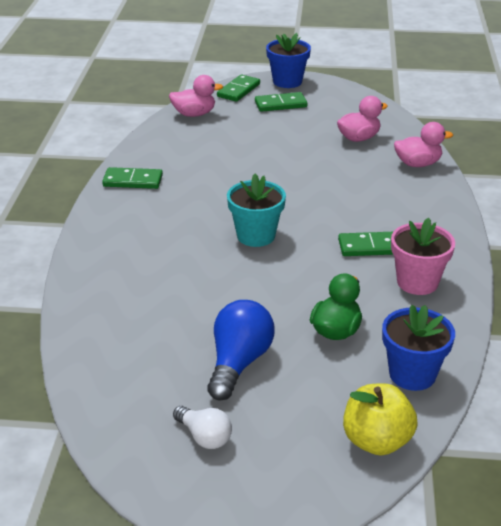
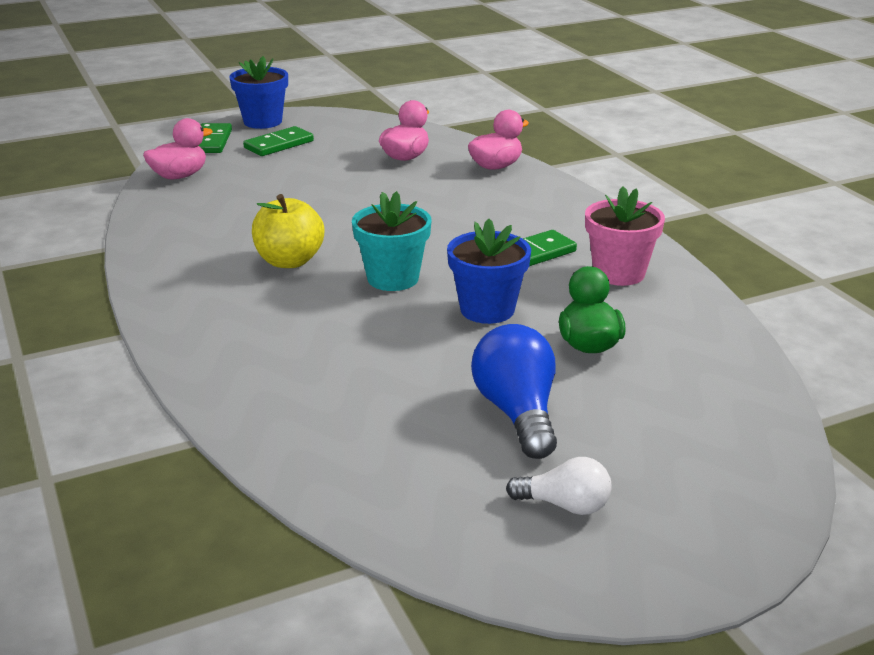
camera: 30 degrees left, 5 degrees down
(133, 181) = (171, 262): green domino -> none
(376, 441) = (751, 436): yellow apple -> yellow apple (289, 261)
(412, 374) = (712, 360): blue flower pot -> blue flower pot (487, 309)

